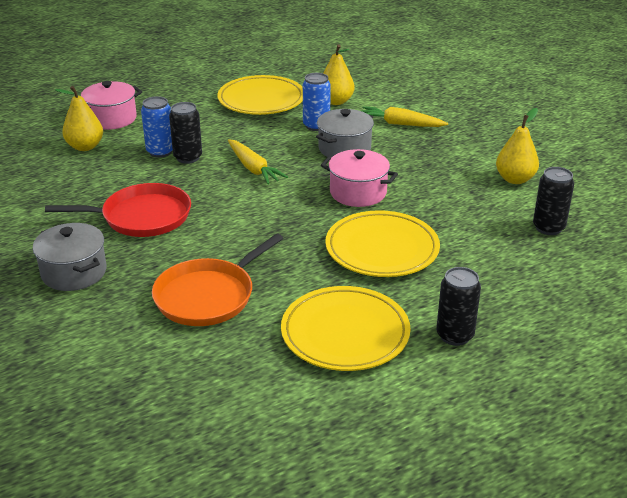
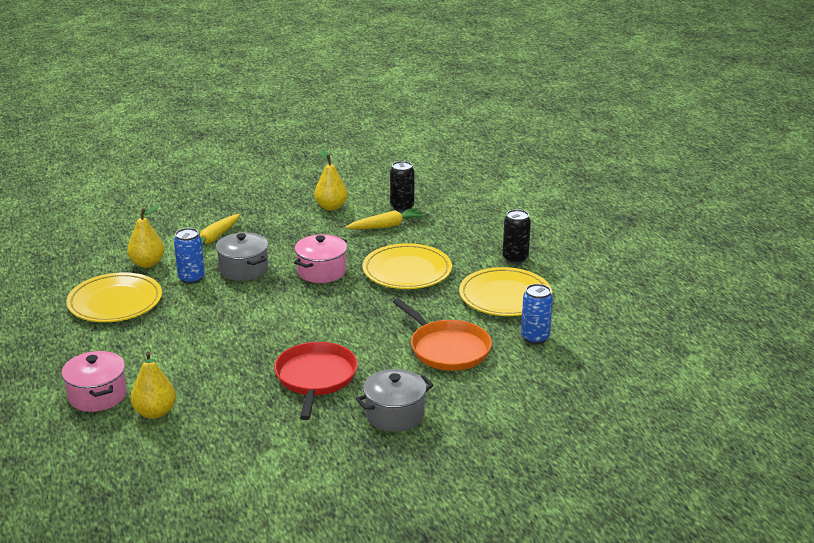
camera: 80 degrees left, 5 degrees down
(160, 152) = (194, 365): blue can -> blue can (535, 337)
(188, 158) = (215, 350): black can -> none
(253, 168) = (255, 316): yellow carrot -> yellow carrot (386, 226)

